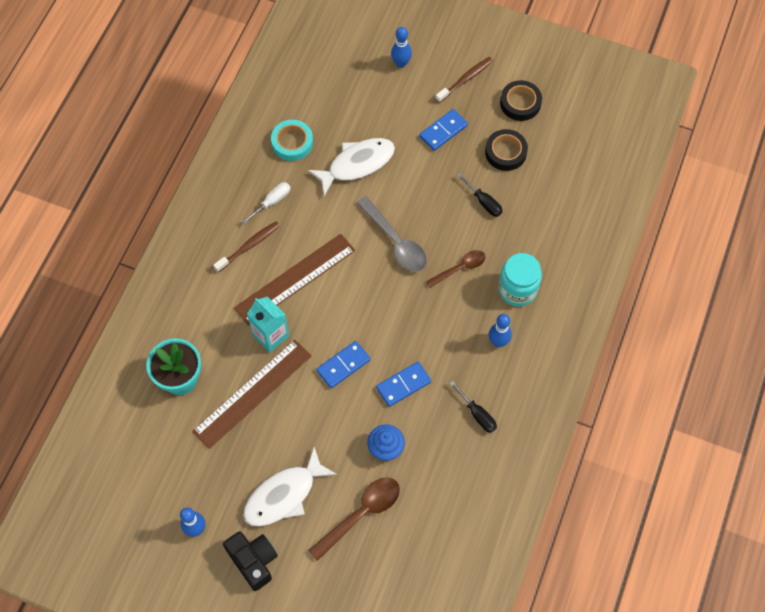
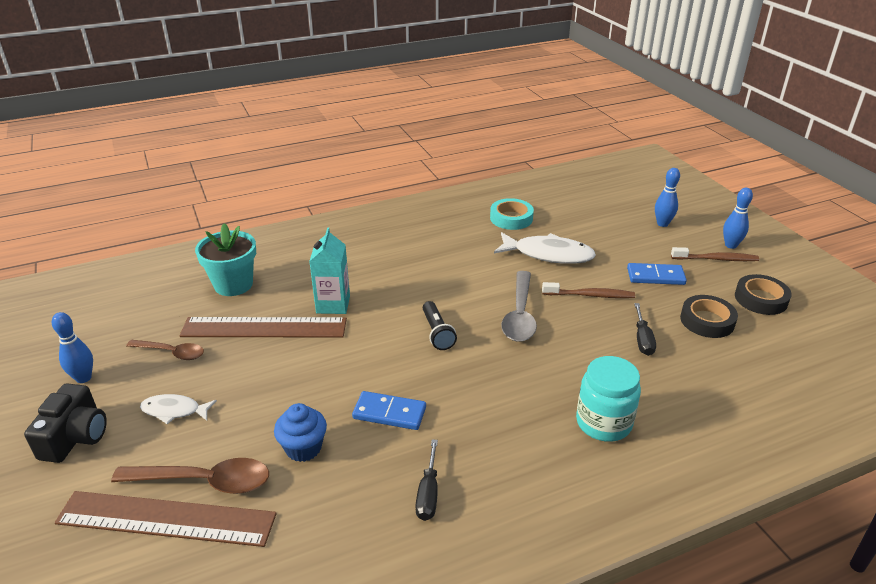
camera: 45 degrees right, 30 degrees down
(249, 246) = (396, 249): brown toothbrush -> brown toothbrush (590, 295)
(272, 202) = (450, 237): white screwdriver -> none
(284, 495) = (174, 411): white fish -> white fish, size x0.57
(295, 279) = (402, 285): brown ruler -> brown ruler (166, 518)
(343, 365) = (358, 361): blue domino -> none
(363, 301) = (437, 333): none -> black flashlight
(460, 268) = (559, 368): brown spoon -> brown spoon (171, 352)
(498, 342) = (529, 449): blue bowling pin -> blue bowling pin (730, 245)

